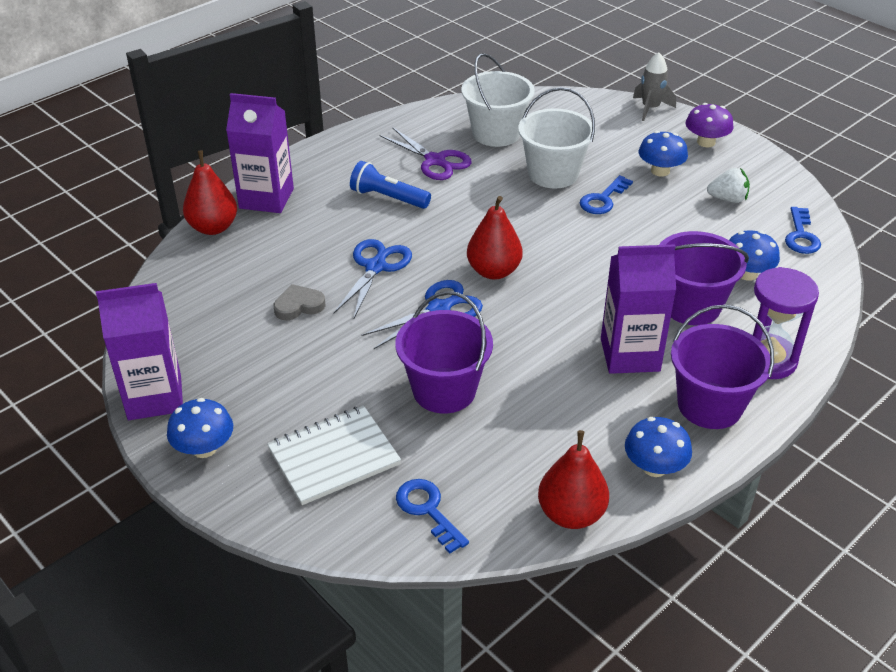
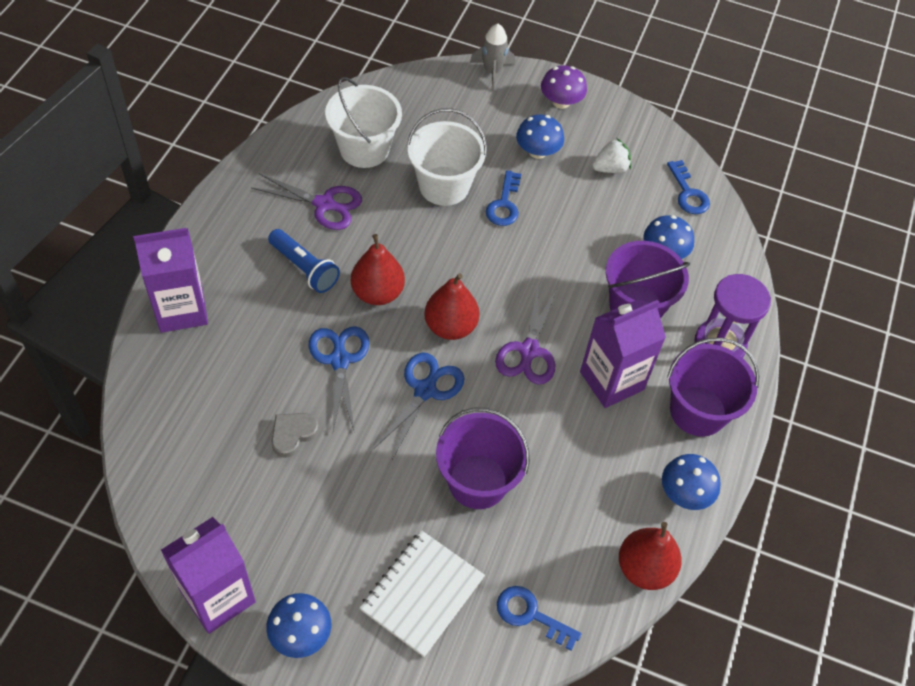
camera: 30 degrees left, 15 degrees up
(213, 227) = (149, 367): red pear -> red pear (377, 293)
(388, 198) = (304, 268): blue flashlight -> blue flashlight turned 135 degrees counterclockwise
(558, 309) = (529, 351): none -> purple scissors

